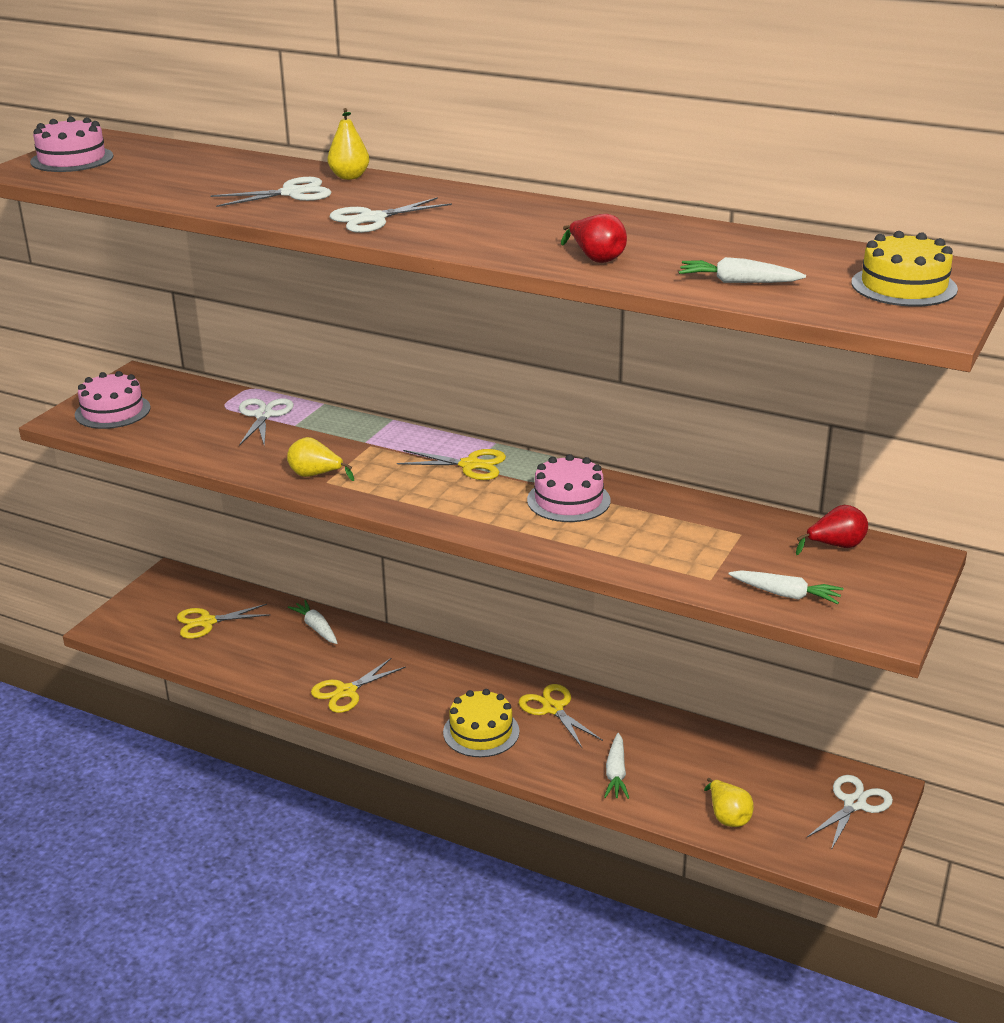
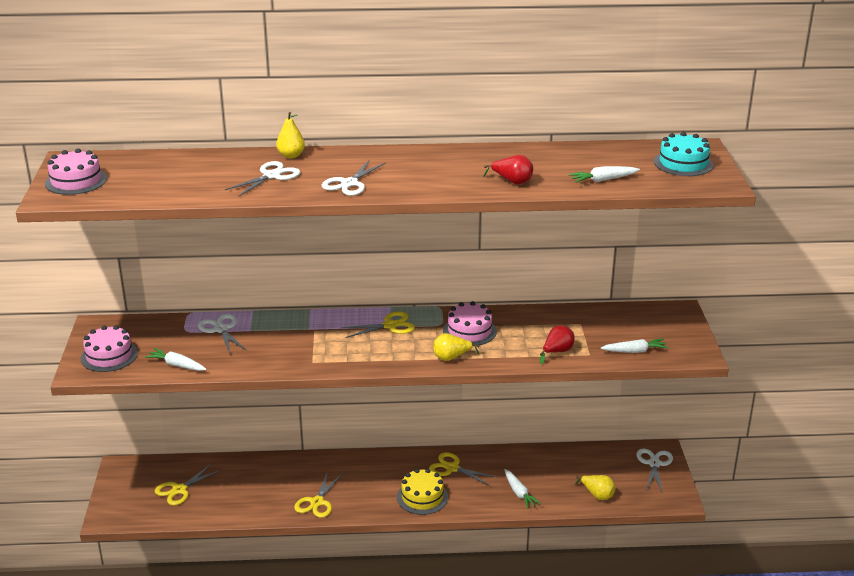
camera: 30 degrees left, 0 degrees up
(315, 475) = (301, 360): yellow pear -> yellow pear (451, 357)
(316, 628) = (259, 468): white carrot -> white carrot (177, 365)
(835, 546) = (633, 316): red pear -> red pear (557, 352)
(904, 286) = (683, 163): yellow cake -> turquoise cake

